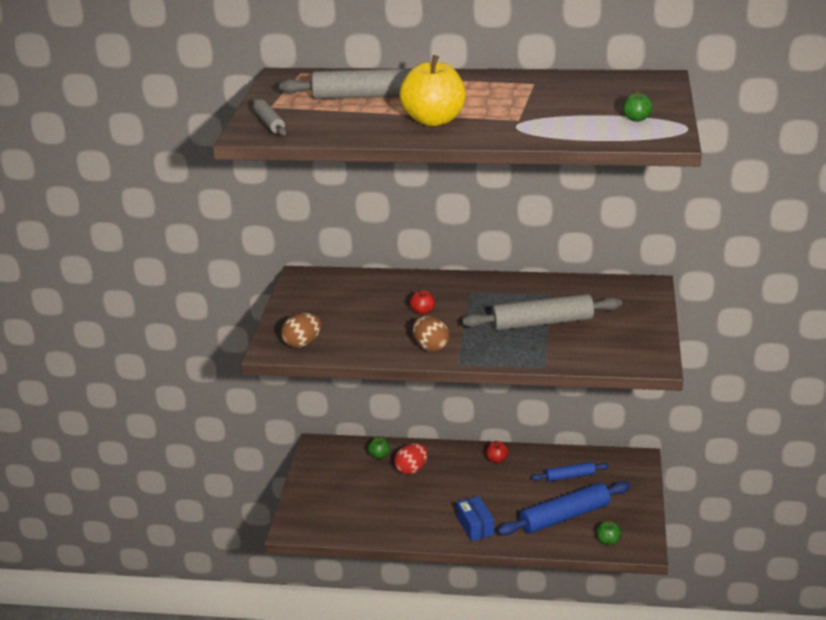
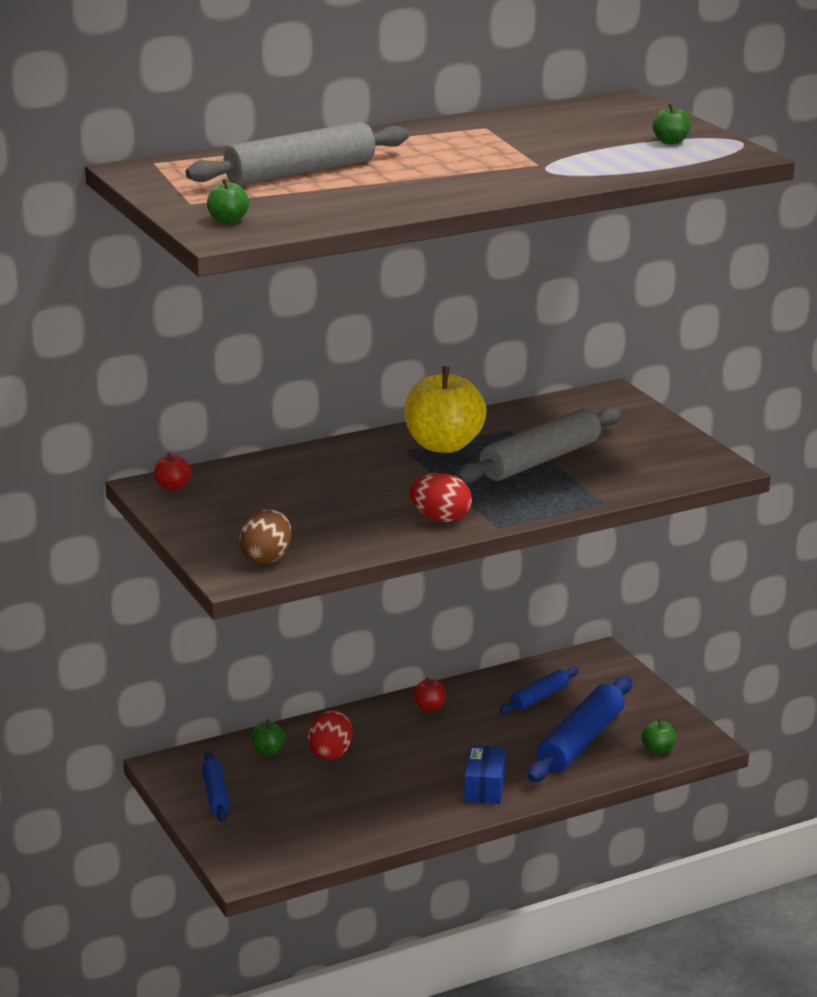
camera: 35 degrees left, 5 degrees down
(269, 123) = (228, 220): grey rolling pin -> green apple
(325, 473) = (216, 794): none -> blue rolling pin
(422, 311) = (376, 485): red apple -> red apple (172, 487)
(431, 347) = (440, 518): brown egg -> red egg
(434, 120) = (438, 182): yellow apple -> yellow apple (444, 445)
(475, 526) = (484, 787): blue box -> blue box turned 60 degrees clockwise

